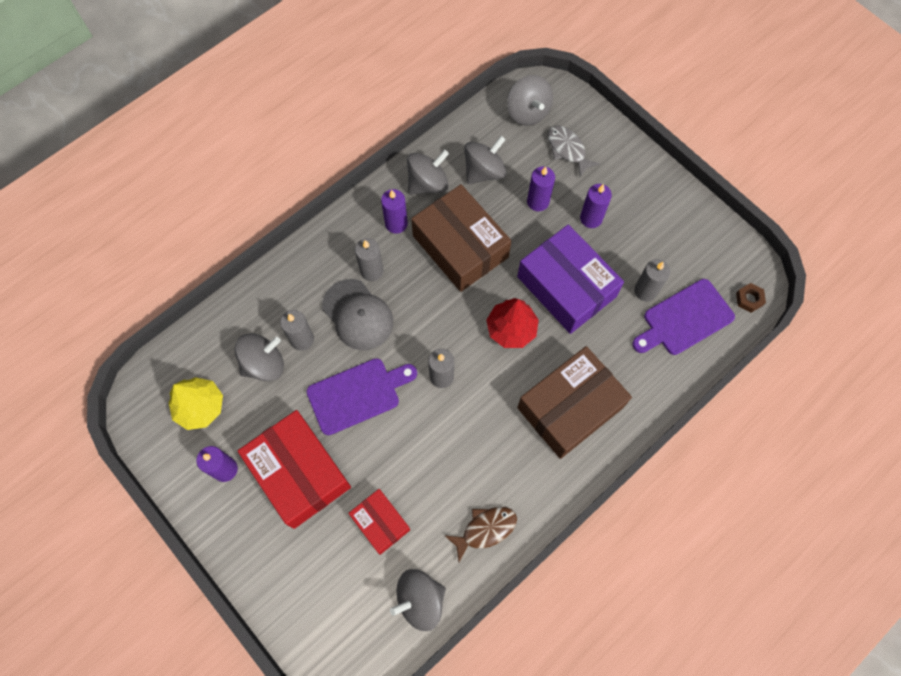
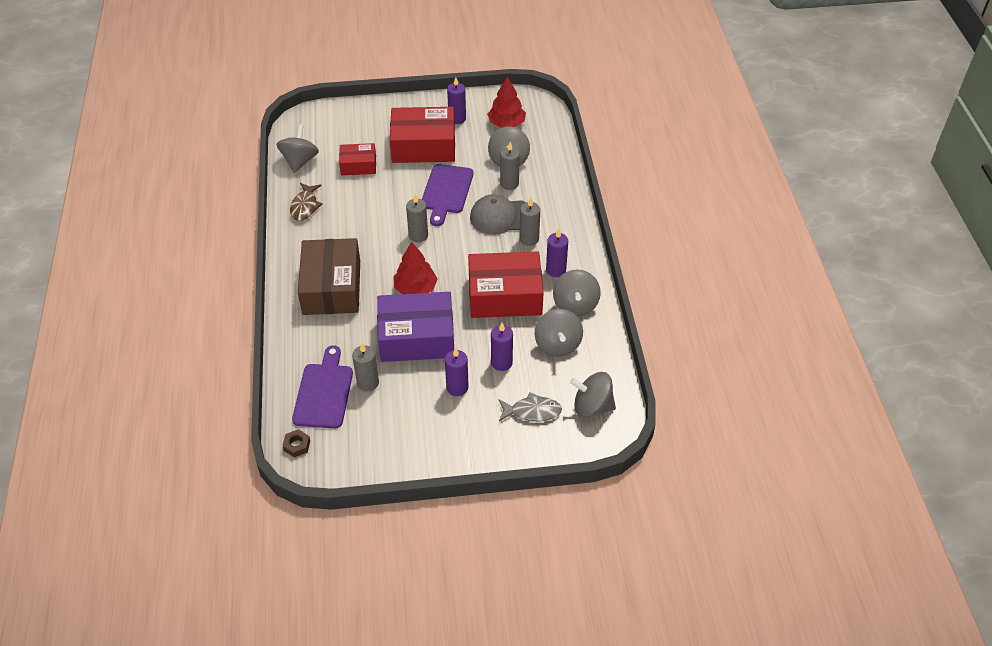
camera: 125 degrees right, 20 degrees down
(200, 407) = (506, 123): yellow tree -> red tree
(460, 246) = (505, 295): brown box -> red box

